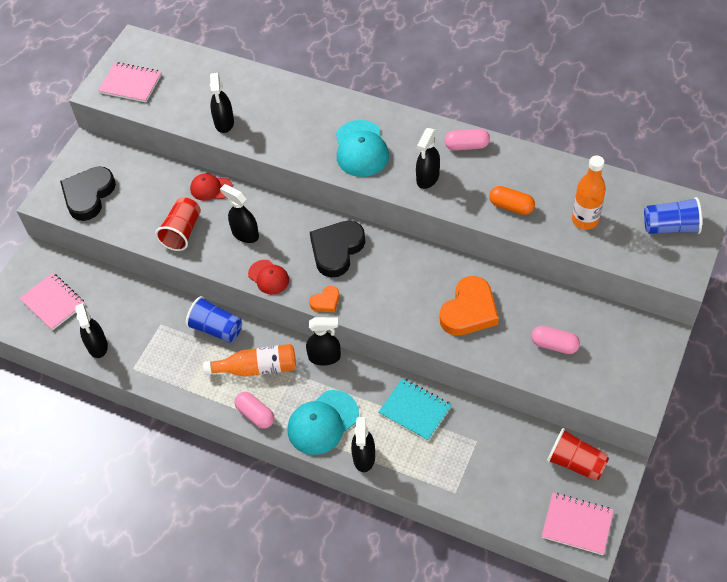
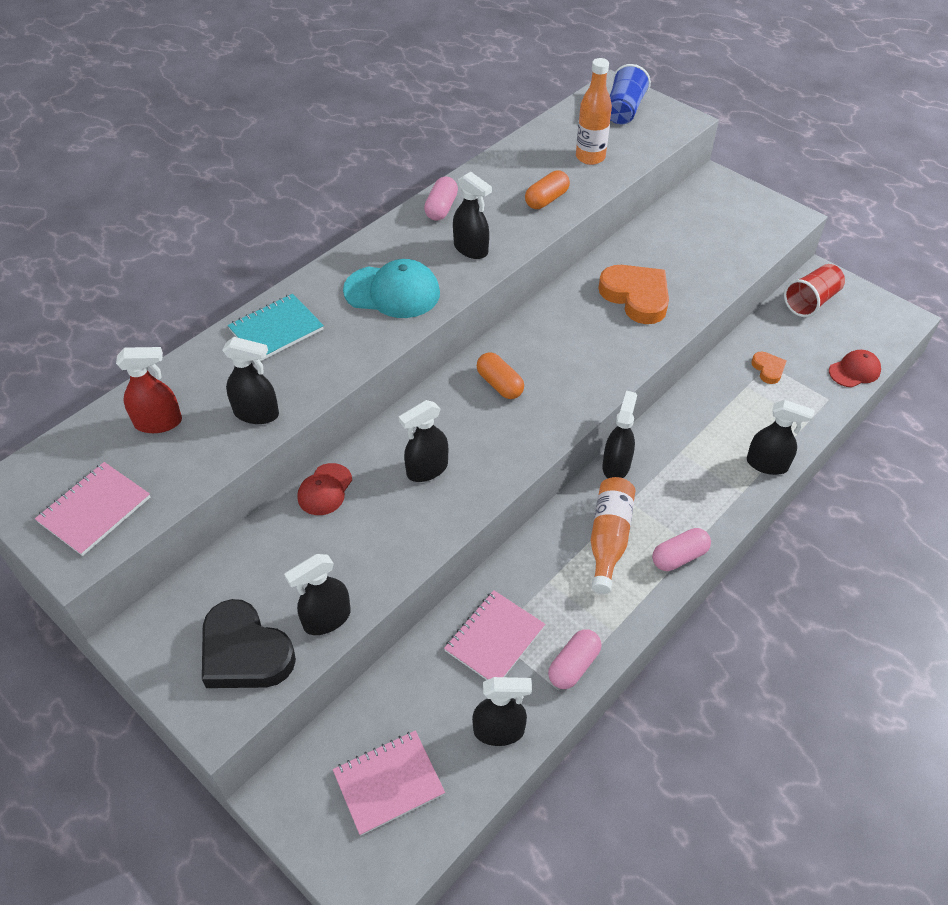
camera: 75 degrees left, 5 degrees down
(119, 223) = (326, 619): none -> black spray bottle
(182, 232) = (385, 540): red cup -> none
(201, 82) = (159, 422): none -> red spray bottle
(216, 328) = (529, 569): blue cup -> none
(268, 277) = (511, 461): red cap -> red cap (854, 371)
(322, 422) = (709, 491): turquoise cap -> none
(326, 301) = (574, 413): orange heart -> orange heart (768, 369)
(336, 250) = (499, 384): black heart -> orange capsule
(415, 410) = (716, 403): turquoise notebook -> turquoise notebook (276, 329)
(554, 345) = (703, 249): pink capsule -> pink capsule (573, 665)
(577, 524) = (880, 320): pink notebook -> pink notebook (494, 639)

